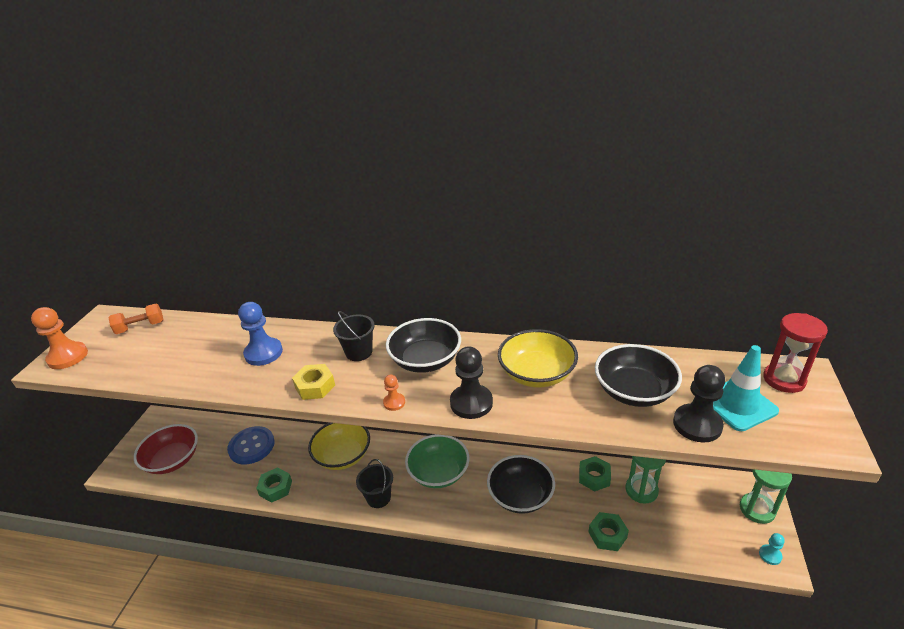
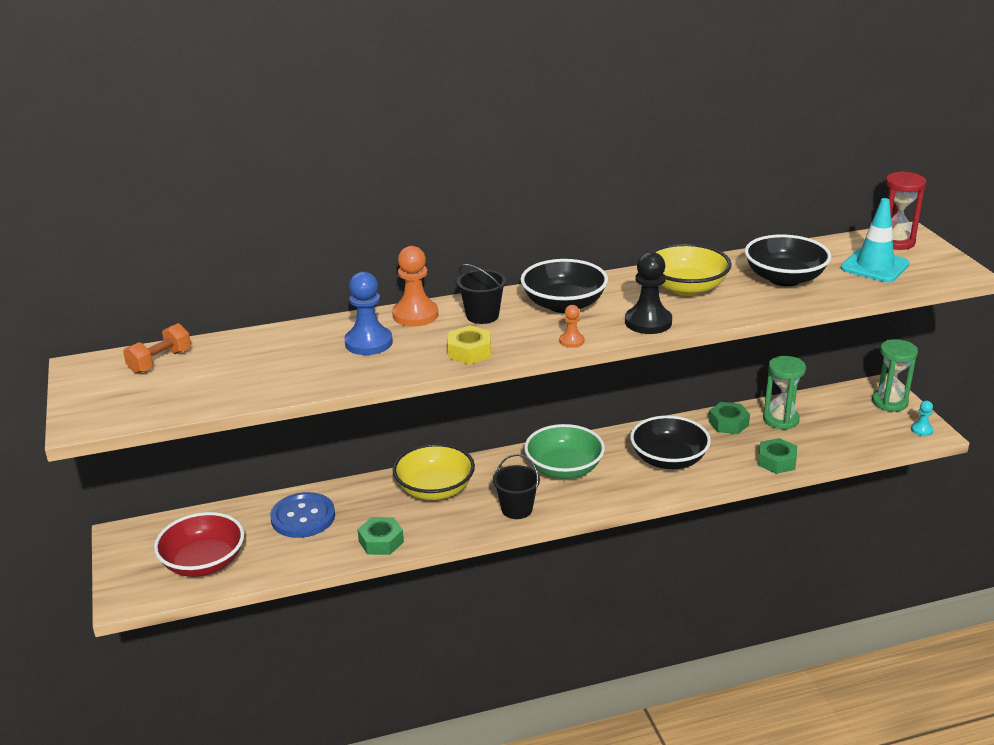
camera: 30 degrees left, 5 degrees down
(68, 357) = (98, 410): orange pawn -> orange pawn (415, 315)
(697, 424) = (855, 286): black pawn -> none

